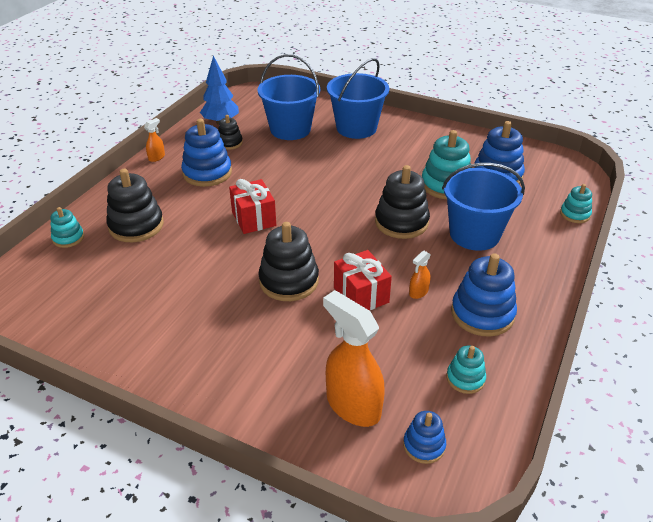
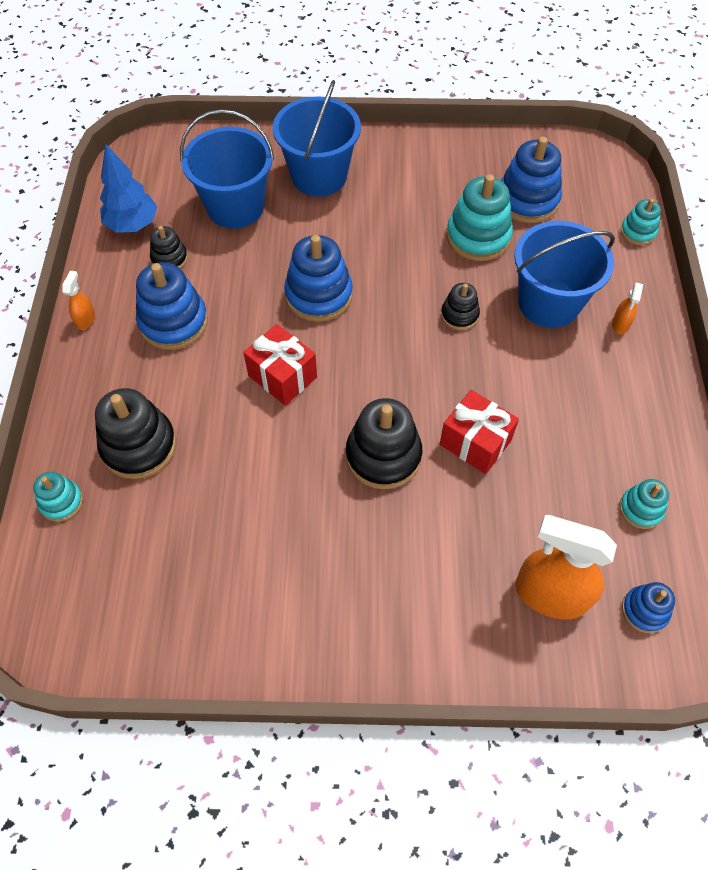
camera: 25 degrees left, 20 degrees up
(401, 222) = (459, 315): black stacking toy -> black stacking toy, size x0.56
(418, 292) = (534, 412): orange spray bottle -> orange spray bottle (620, 324)
(482, 314) = (614, 415): blue stacking toy -> blue stacking toy (318, 295)

